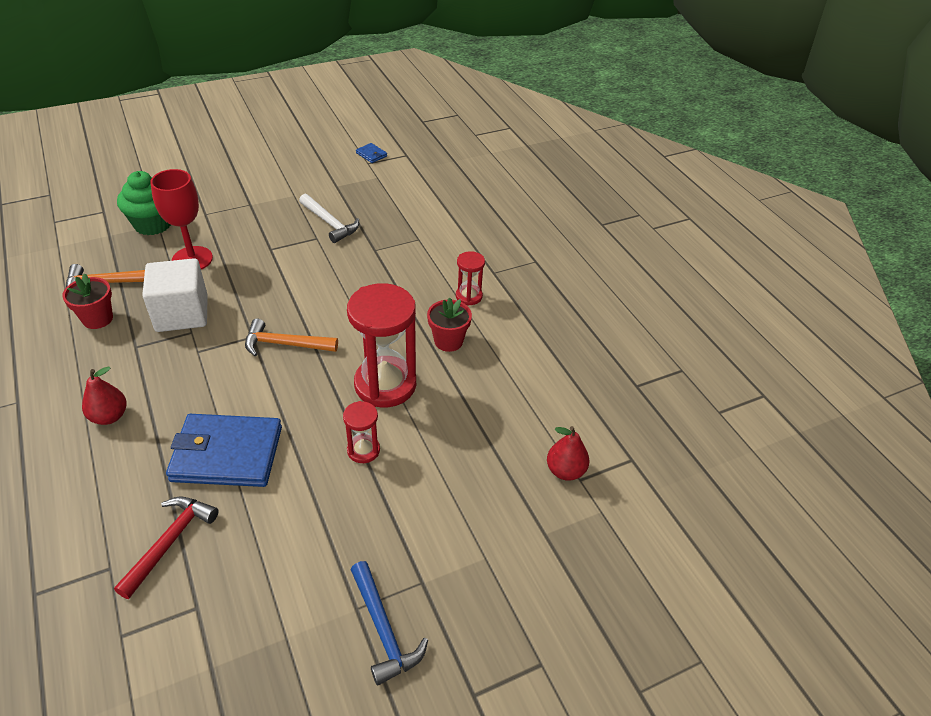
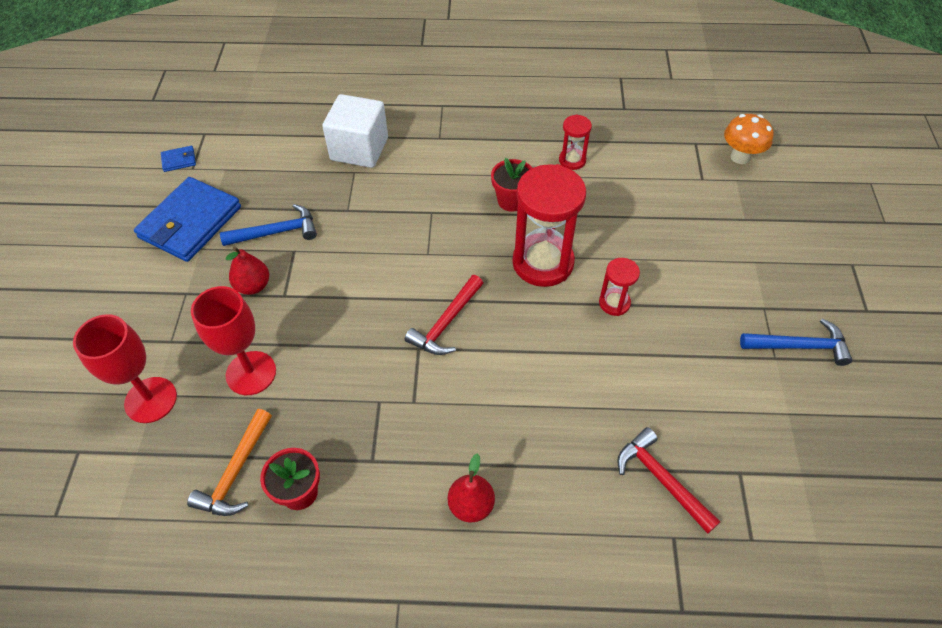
camera: 60 degrees left, 10 degrees up
(153, 224) = (151, 400): green cupcake -> red goblet
(182, 313) = (343, 404): white cube -> white cube (359, 149)
(227, 454) = (573, 409): blue wallet -> blue wallet (190, 222)
(285, 344) = (446, 323): orange hammer -> red hammer
(330, 223) = (276, 232): white hammer -> blue hammer
(469, 296) = (461, 166): red hourglass -> red hourglass (572, 160)
(565, 471) = (691, 183): red pear -> red pear (253, 286)
(641, 506) = (740, 157): none -> orange mushroom

